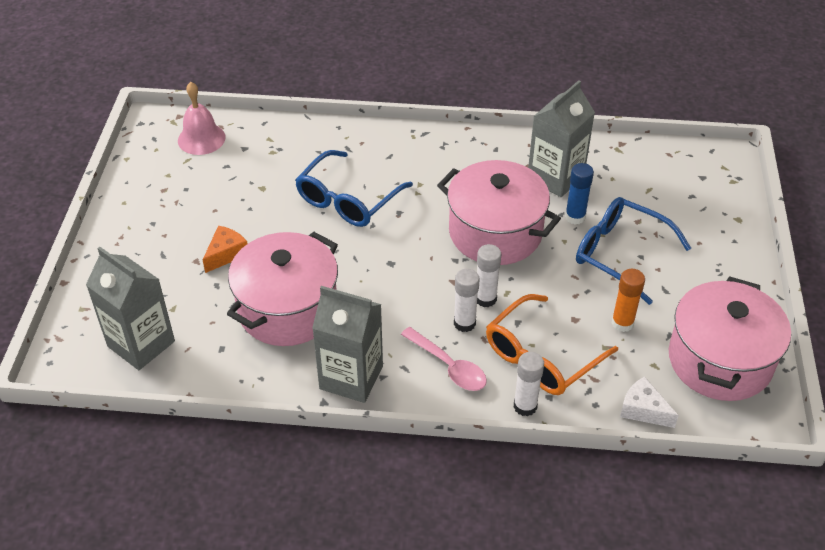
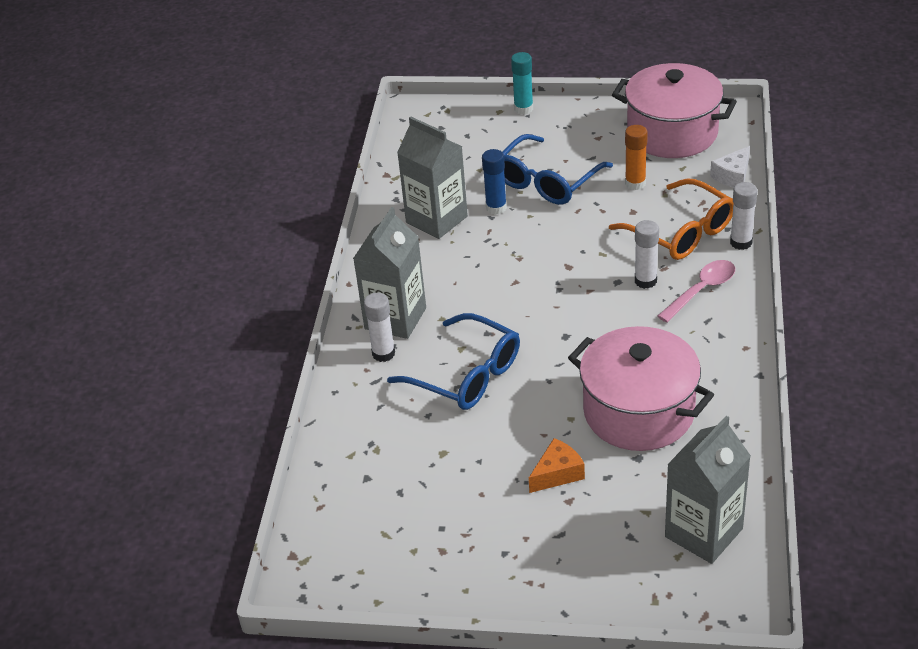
camera: 85 degrees left, 5 degrees down
(201, 139) = (344, 524): pink bell -> none
(226, 254) = (557, 474): orange cheese -> orange cheese turned 105 degrees clockwise
(351, 377) = (725, 357): grey carton -> grey carton (395, 318)
(485, 299) = (612, 267): white glue stick -> white glue stick (383, 353)
(495, 233) = (519, 261): pink pot -> none
(746, 237) = (523, 108): none -> turquoise glue stick

